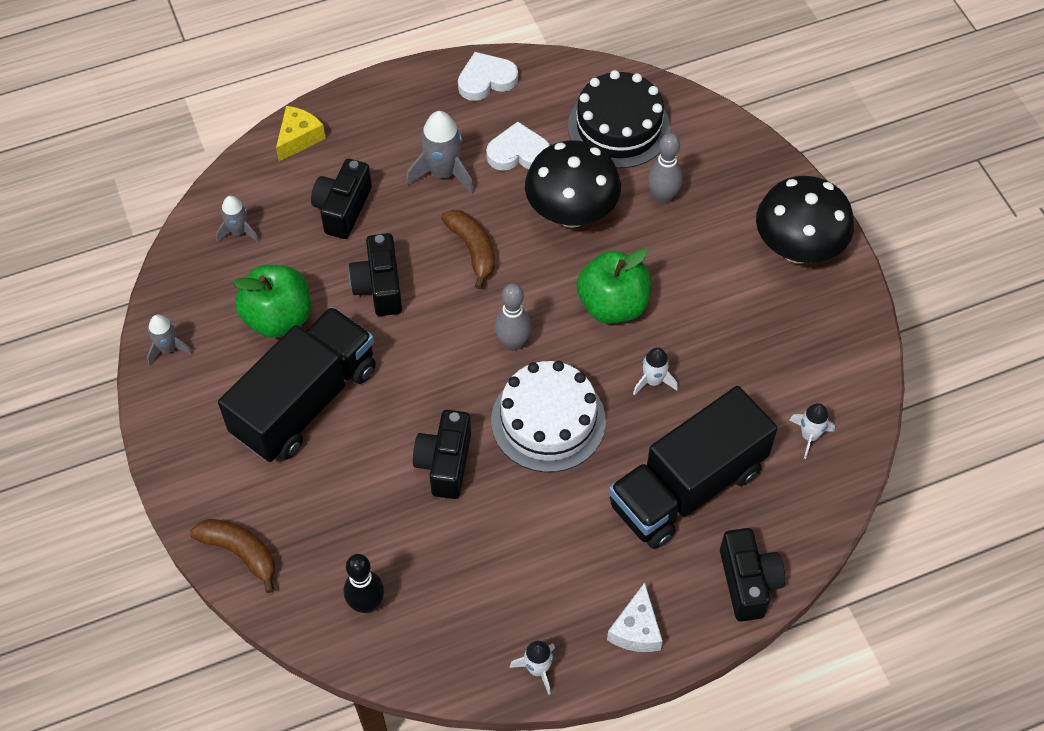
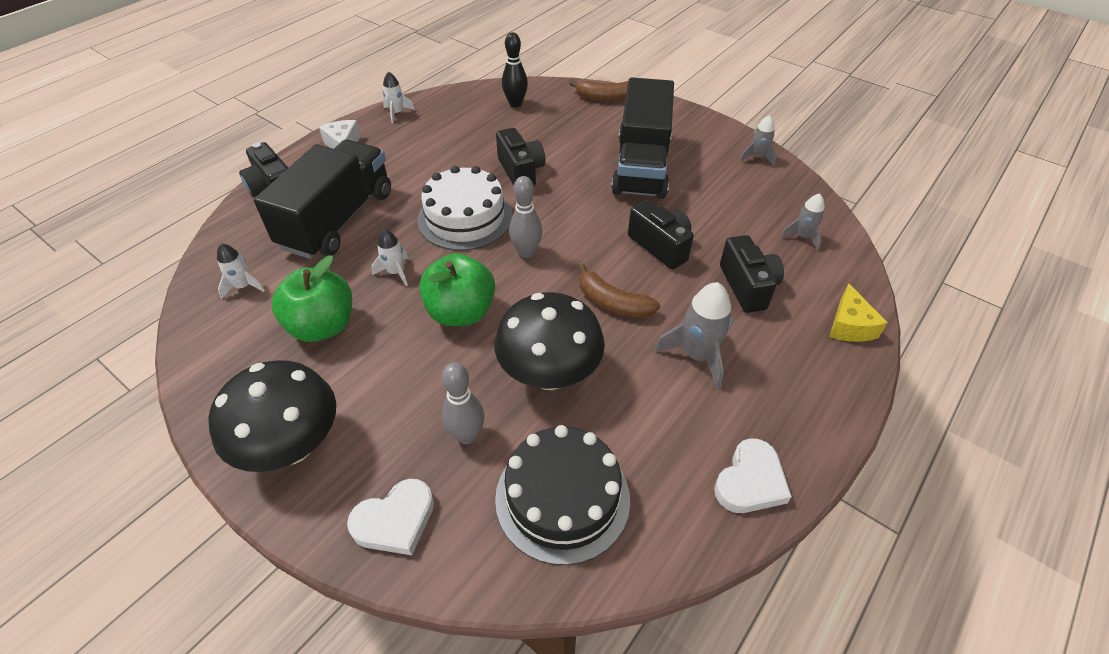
camera: 150 degrees right, 10 degrees down
(278, 317) = (710, 199): green apple -> green apple (323, 326)
(518, 152) = (646, 411): white heart -> white heart (395, 520)

